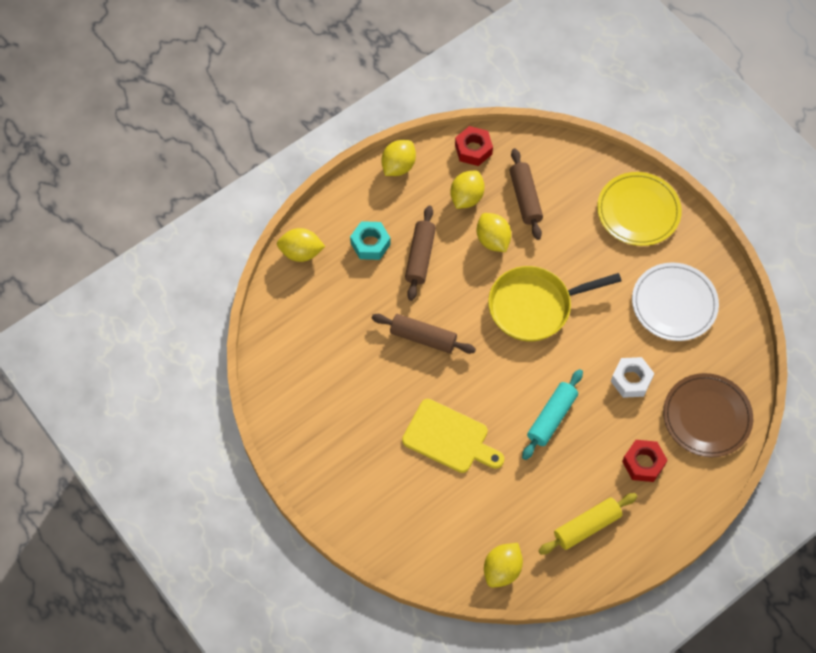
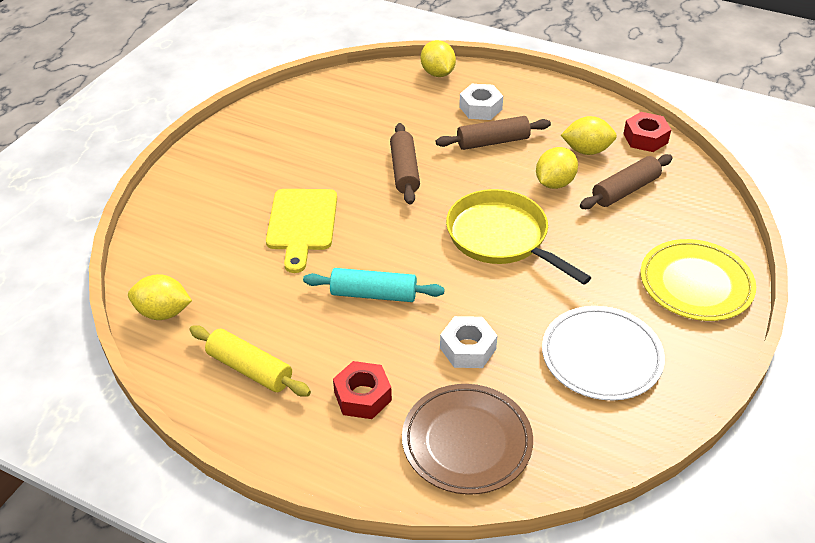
camera: 65 degrees right, 20 degrees down
(370, 244) = (480, 108): turquoise nut -> white nut
(398, 166) = (579, 99): yellow lemon -> none

